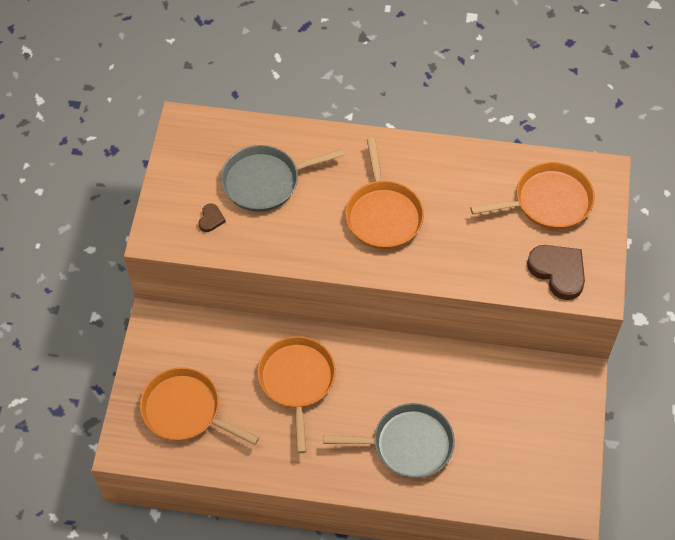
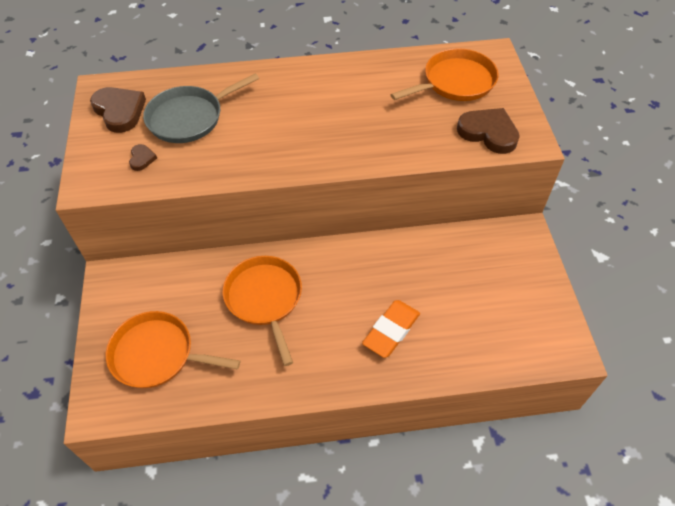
camera: 15 degrees left, 5 degrees down
(199, 157) = (119, 111): none -> brown heart
(383, 215) = (310, 121): orange pan -> none
(408, 444) = (391, 331): grey pan -> orange eraser

